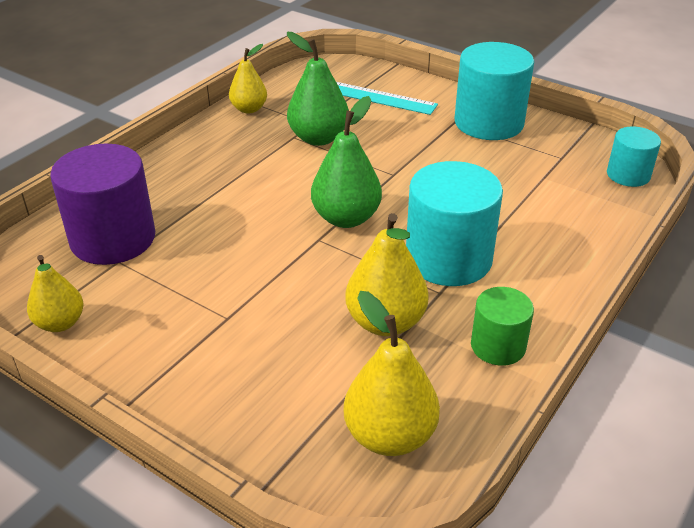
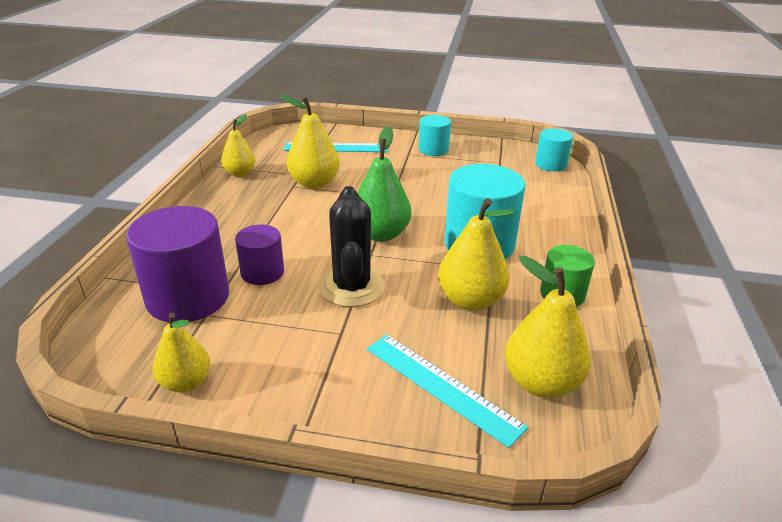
camera: 25 degrees left, 5 degrees down
(196, 231) = (262, 272): none -> purple cylinder
(272, 271) = (351, 287): none -> black cactus
(283, 404) = (441, 386): none -> turquoise ruler
(318, 138) = (314, 183): green pear -> yellow pear
(489, 123) = (433, 150): turquoise cylinder -> turquoise cylinder, size x0.56

